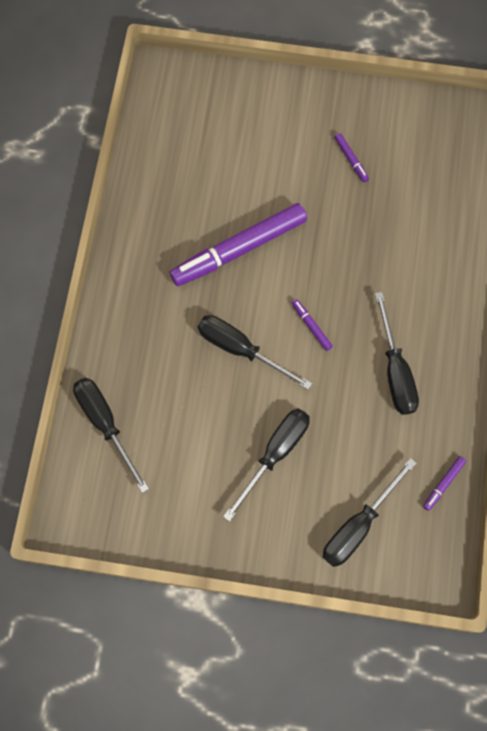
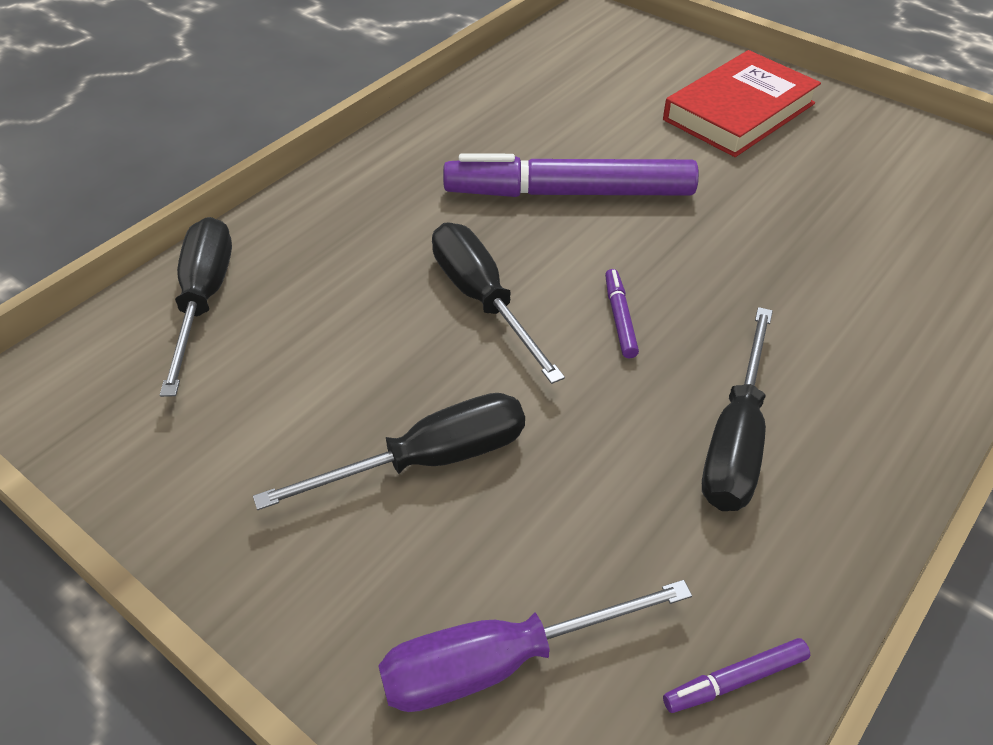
camera: 30 degrees right, 25 degrees down
(294, 130) = (739, 112): none -> red book
(351, 160) = (809, 164): purple marker -> none
(358, 525) = (500, 662): black screwdriver -> purple screwdriver

